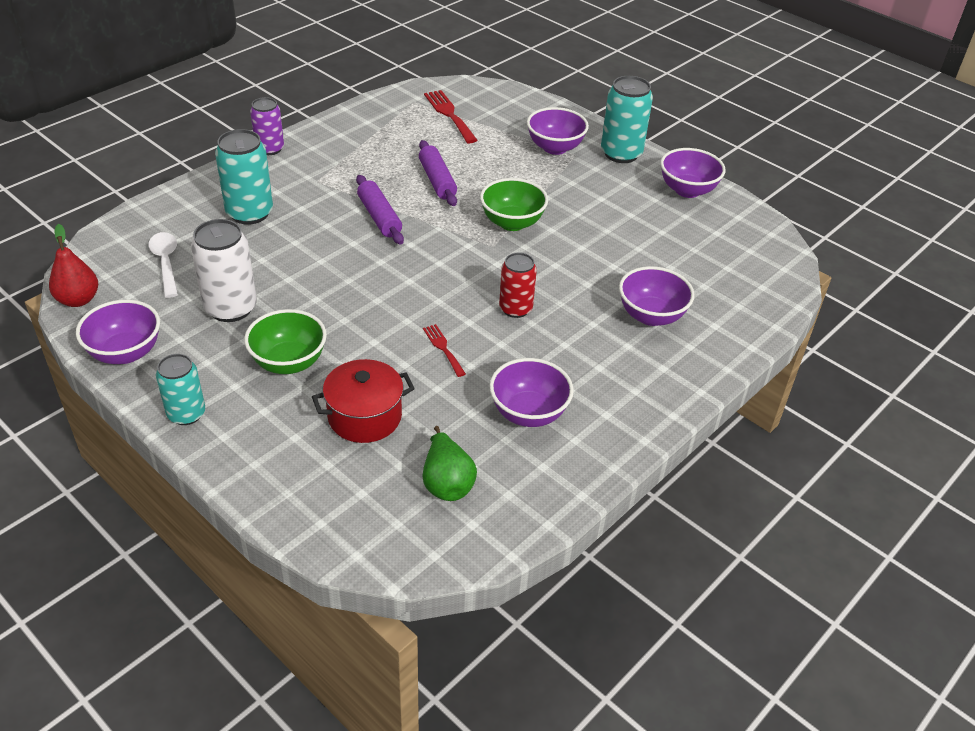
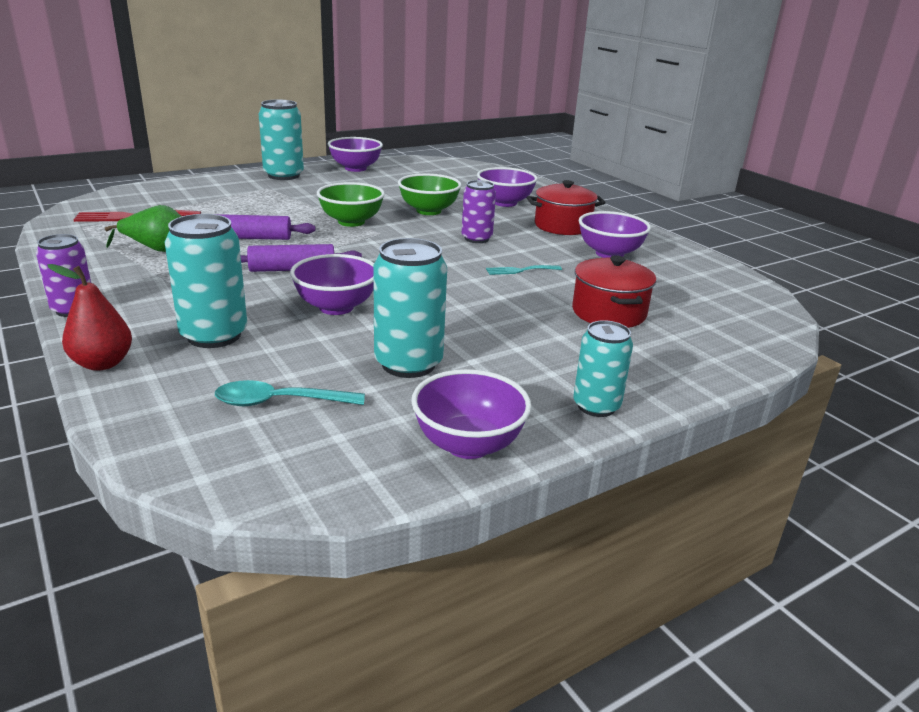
camera: 75 degrees left, 15 degrees down
(78, 300) = (321, 484): red pear -> red pear (102, 363)
(166, 263) = (279, 402): white spoon -> turquoise spoon
(231, 308) = (408, 364): white can -> turquoise can
(289, 362) = (520, 339): green bowl -> green bowl (428, 211)
(443, 348) = (520, 270): red fork -> turquoise fork
(447, 482) = (691, 291): green pear -> green pear (156, 249)
(515, 309) = (476, 238): red can -> purple can
(555, 148) = (248, 191): purple bowl -> purple bowl (336, 307)
(599, 369) = (562, 226): none -> red pot

